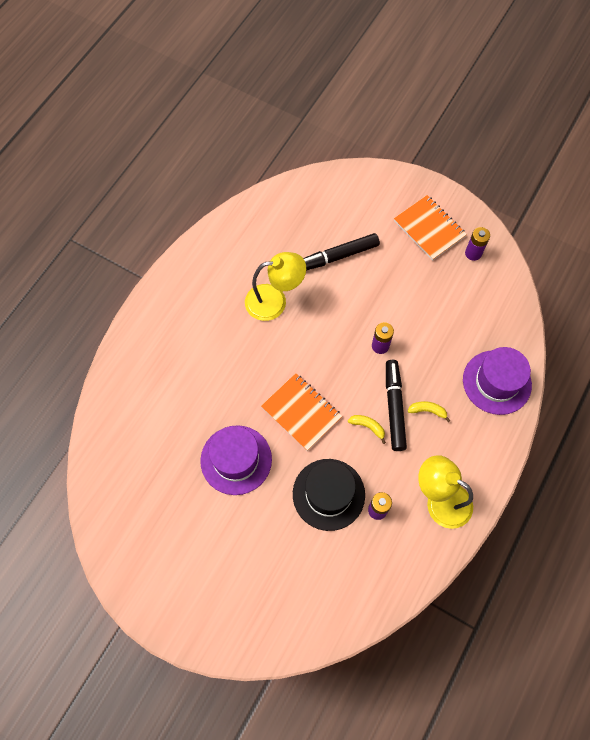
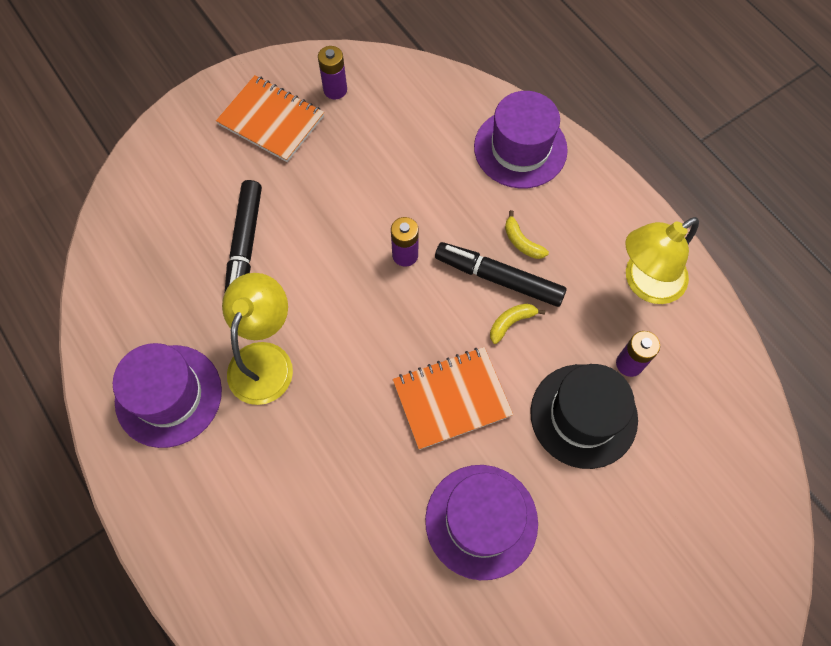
camera: 65 degrees left, 0 degrees up
(230, 263) = (168, 395): none -> purple hat
(427, 411) = (522, 242): yellow banana -> yellow banana turned 75 degrees counterclockwise
(429, 229) = (271, 120): orange notebook -> orange notebook turned 45 degrees clockwise

